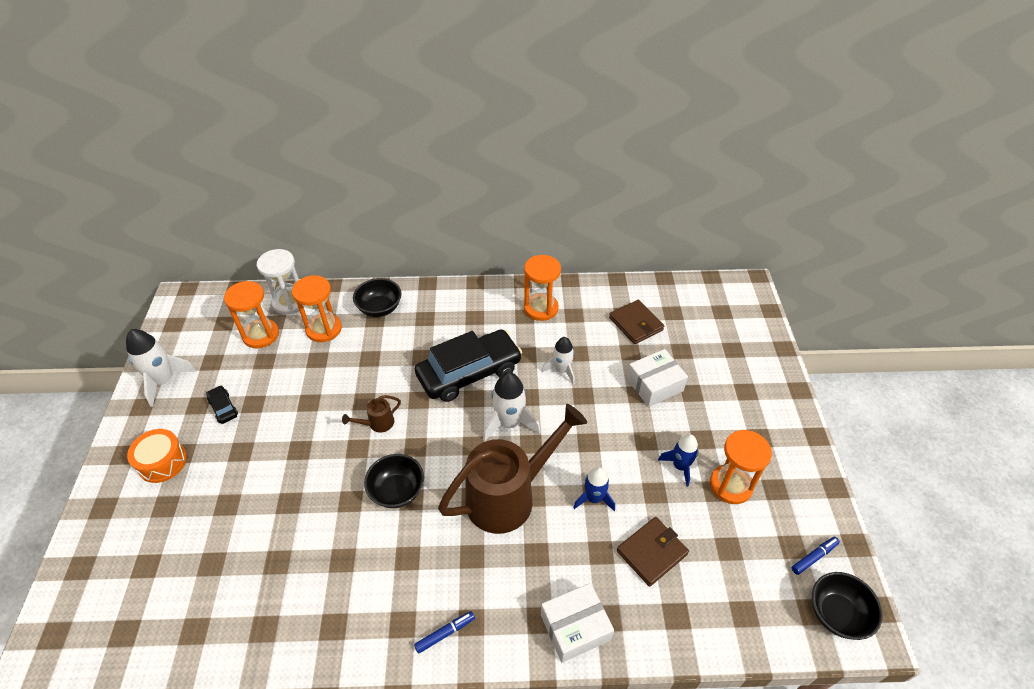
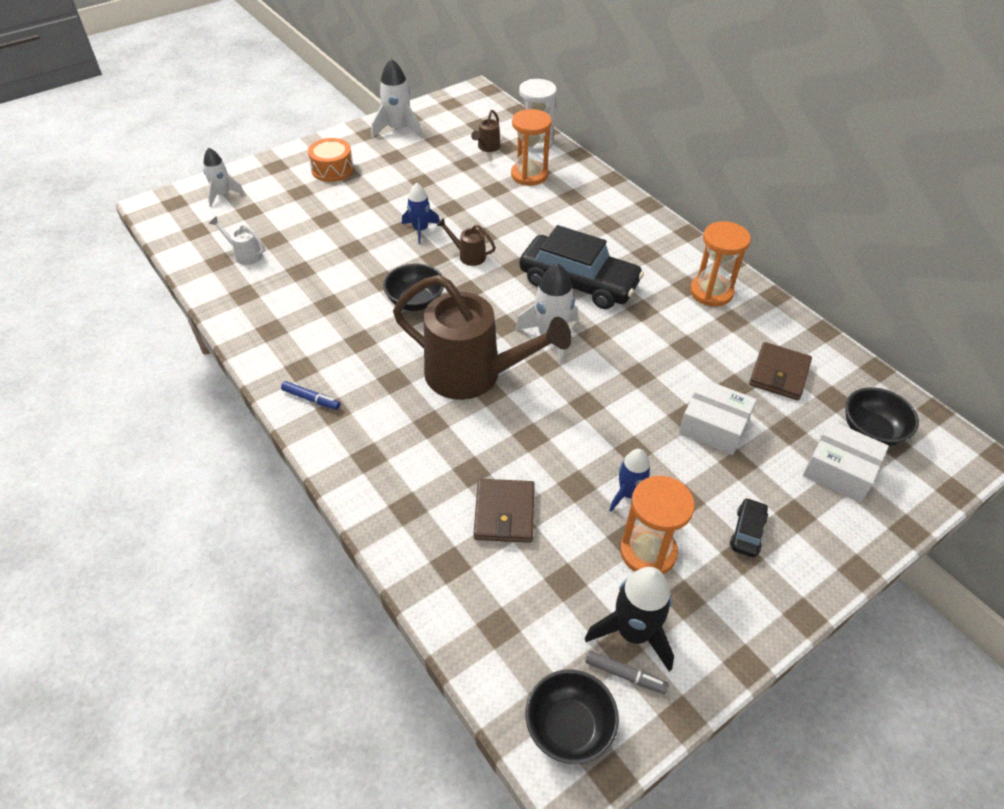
camera: 55 degrees right, 0 degrees up
(208, 601) = (245, 255): none -> white watering can
(223, 408) = (403, 169): black car -> black car (747, 532)
(261, 335) = (487, 147): orange hourglass -> brown watering can
(380, 308) = (587, 192): black bowl -> black bowl (871, 431)
(562, 370) = (651, 344): white rocket -> white rocket (223, 195)
(575, 627) = (379, 486): white box -> white box (839, 470)
(594, 498) = (525, 438): blue rocket -> blue rocket (420, 230)
(652, 552) = (504, 513): brown wallet -> brown wallet turned 75 degrees clockwise
(786, 532) = (633, 632): none -> black rocket
(814, 557) = (625, 675): blue marker -> grey marker

